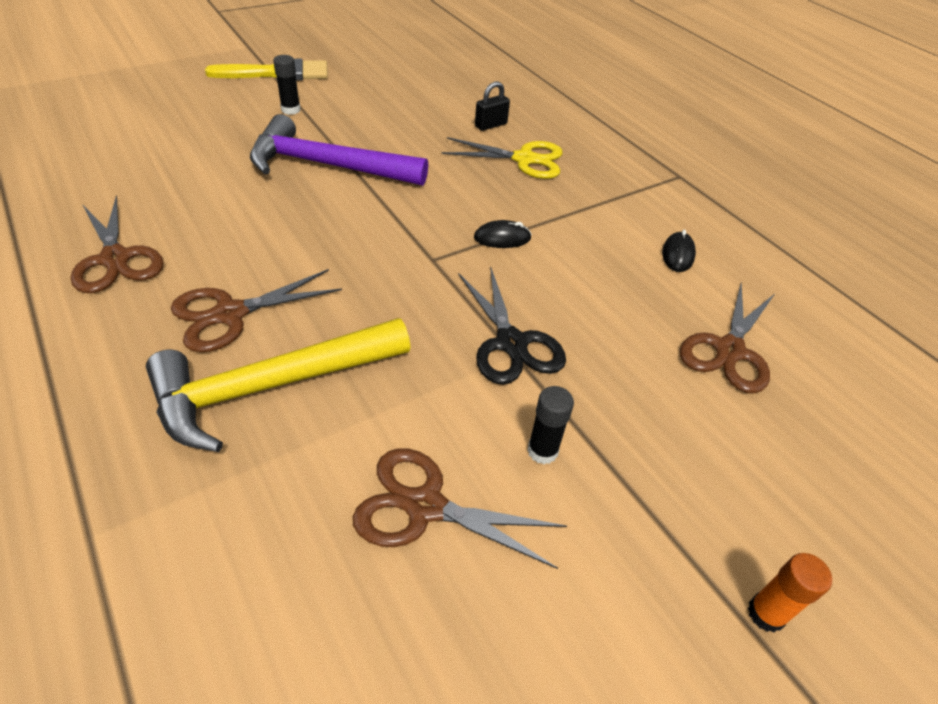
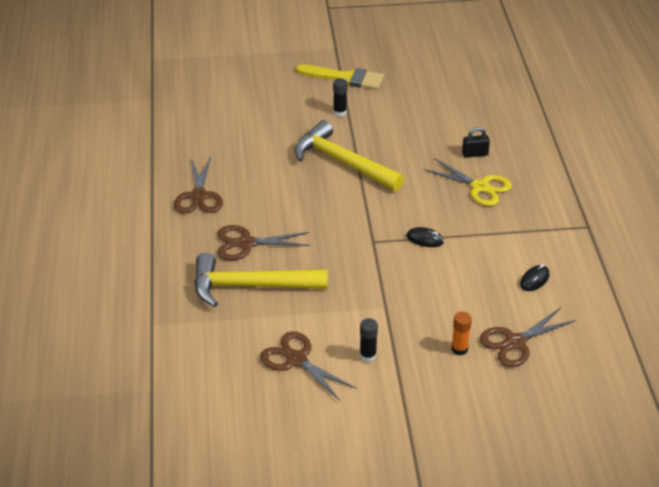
camera: 30 degrees right, 5 degrees down
(328, 165) = (343, 162): purple hammer -> yellow hammer
(511, 343) = (387, 301): black scissors -> none
(766, 613) = (425, 450): orange glue stick -> orange glue stick (459, 349)

